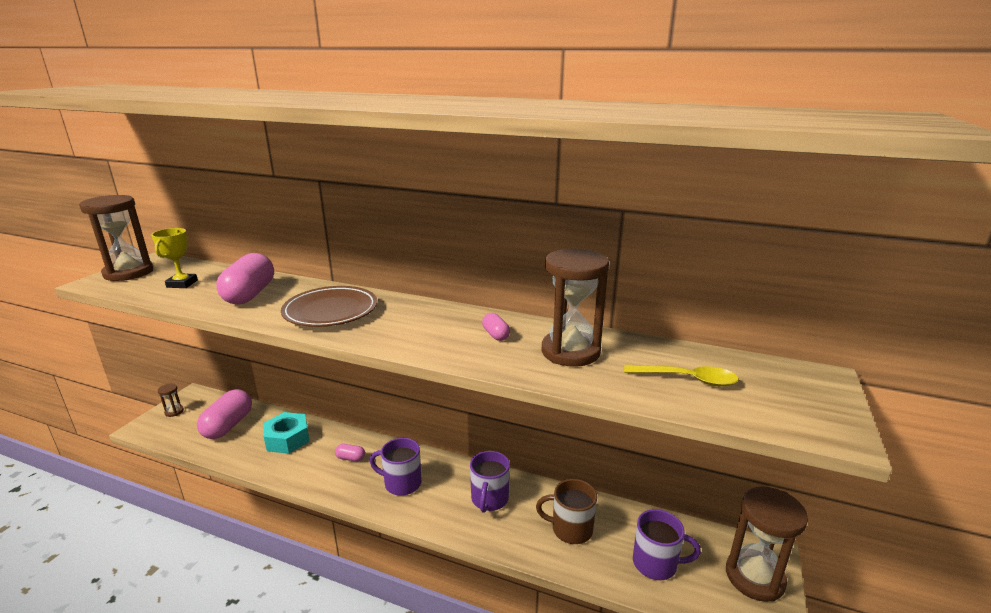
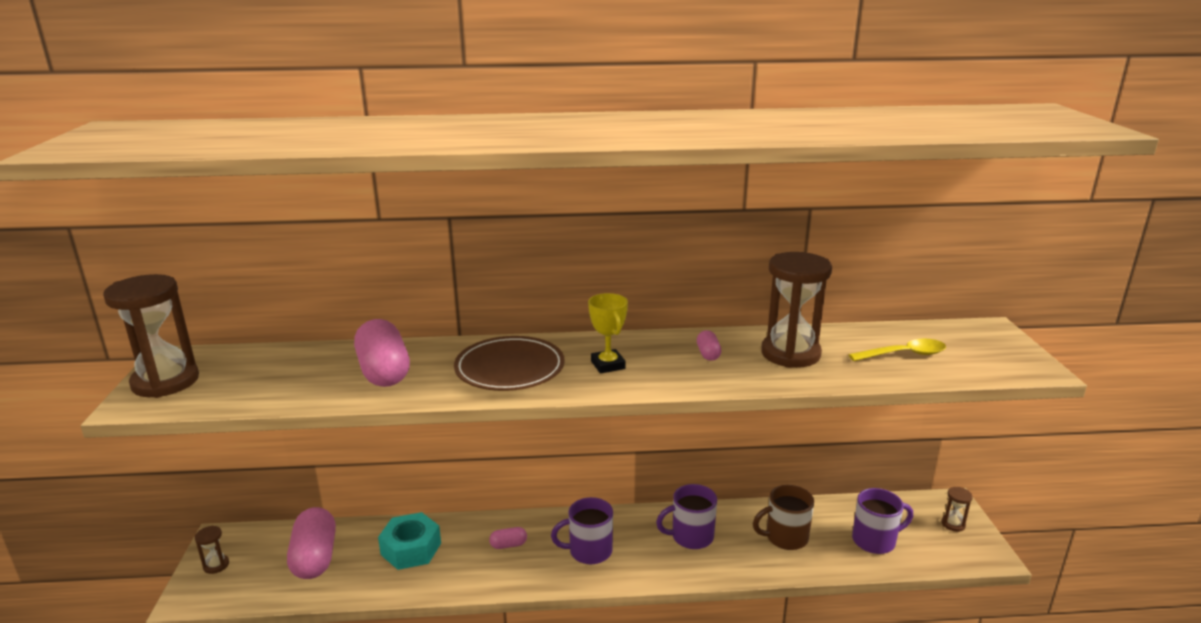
camera: 25 degrees left, 0 degrees up
(182, 284) = (271, 379): yellow trophy -> yellow trophy (608, 365)
(489, 499) = (691, 537): purple mug -> purple mug turned 90 degrees clockwise
(496, 335) = (708, 354): pink capsule -> pink capsule turned 45 degrees clockwise
(754, 577) = (953, 524): brown hourglass -> brown hourglass, size x0.44

